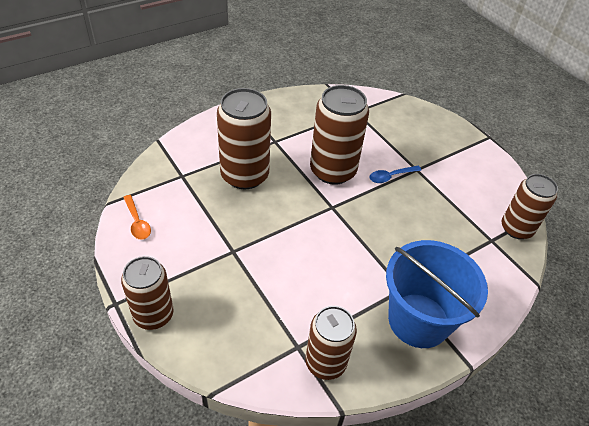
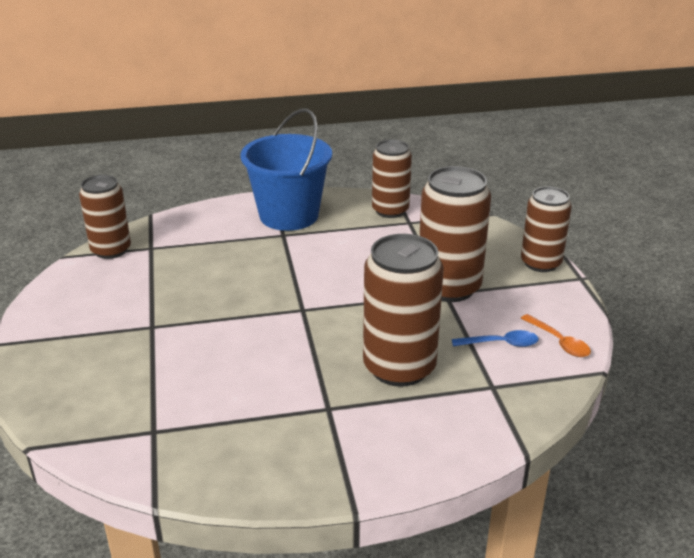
camera: 155 degrees left, 15 degrees down
(137, 222) = (559, 342): orange spoon -> orange spoon turned 150 degrees clockwise
(333, 171) = (270, 347): brown can -> brown can (448, 287)
(391, 176) = (196, 325): blue spoon -> blue spoon (501, 343)

